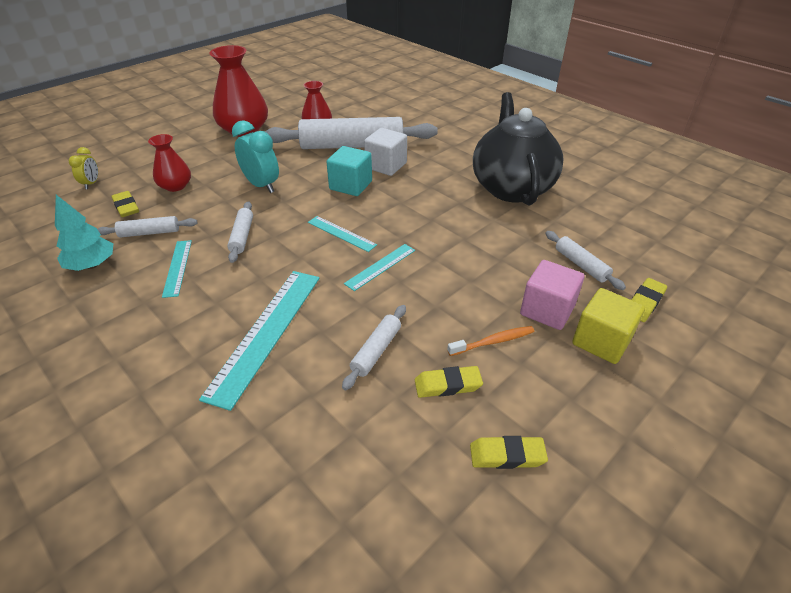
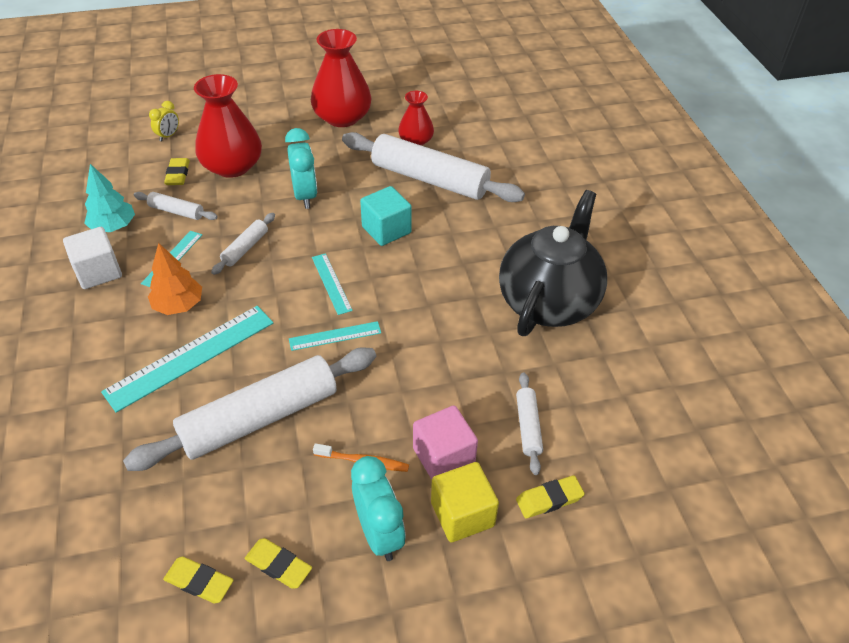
camera: 30 degrees right, 5 degrees up
(175, 186) = (232, 166): red vase -> red vase, size x1.74
(217, 299) = (179, 305): none -> orange tree
(376, 351) = (260, 418): white rolling pin -> white rolling pin, size x2.21
(386, 166) = (442, 219): white cube -> white cube (98, 272)
(447, 385) = (289, 480): yellow eraser -> yellow eraser (199, 582)
(559, 386) = (379, 533): none -> turquoise clock

